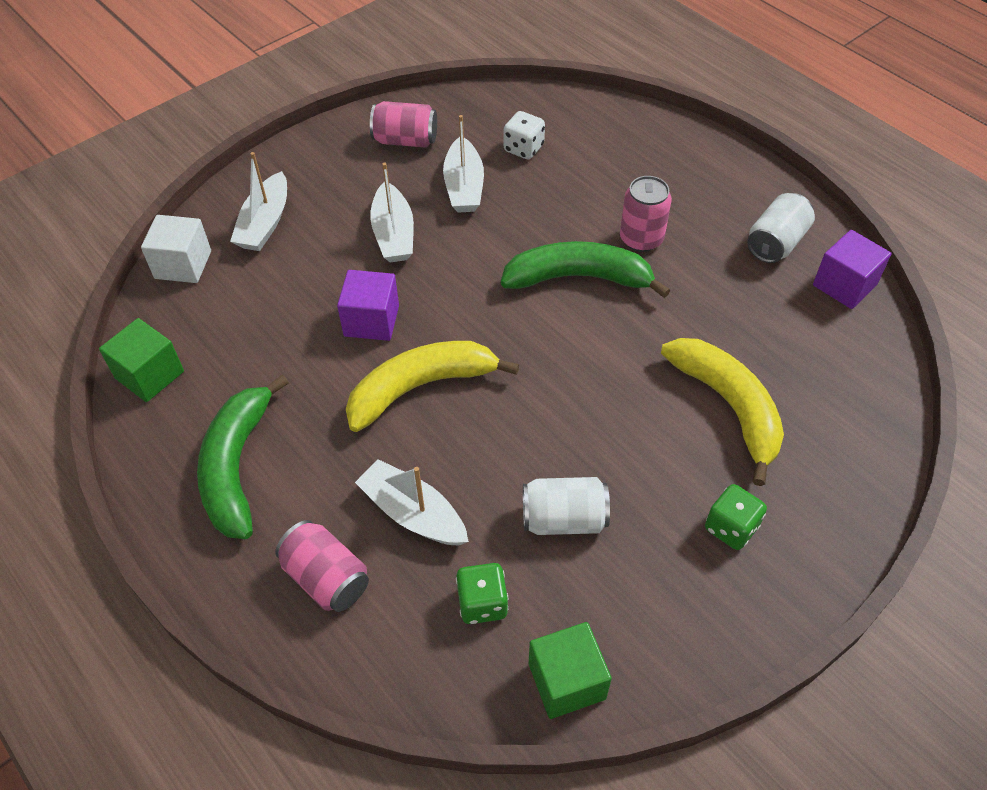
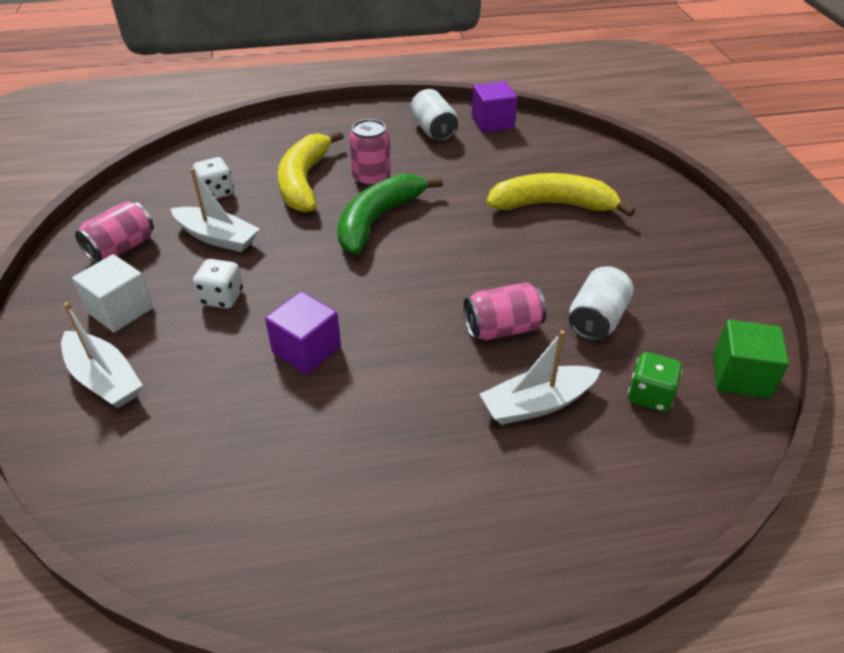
camera: 60 degrees left, 10 degrees down
(149, 375) = (208, 555): green cube -> none
(183, 265) = (82, 468): white cube -> white cube (120, 310)
(237, 467) = (396, 516): green banana -> none
(326, 578) = (570, 491): pink can -> pink can (502, 328)
(393, 234) = (222, 297): white boat -> white dice
(420, 387) = (408, 348): yellow banana -> yellow banana (304, 181)
(731, 528) = (651, 246): green dice -> none

